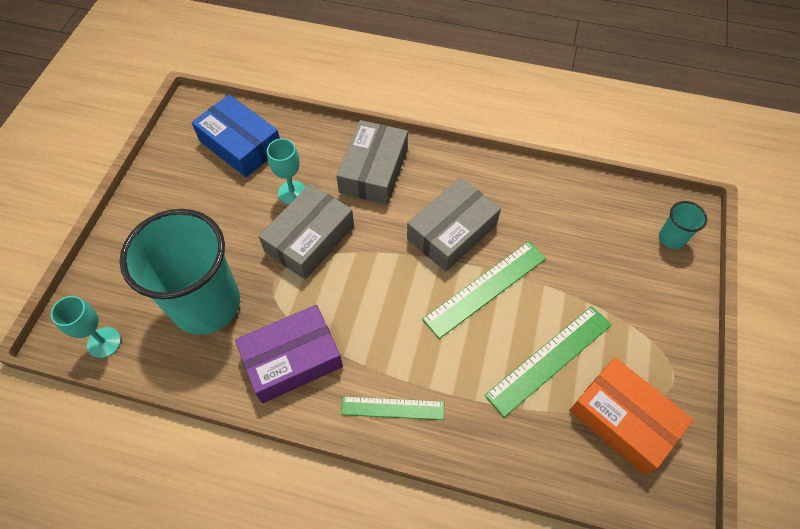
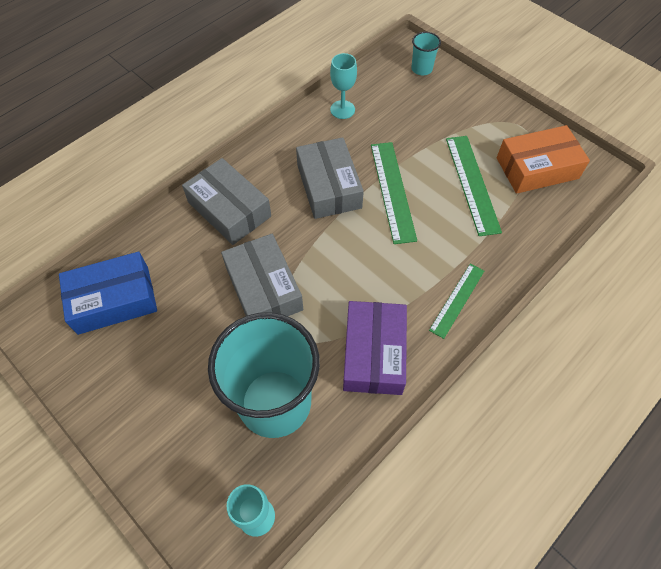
camera: 60 degrees left, 0 degrees up
(292, 193) = (204, 280): turquoise goblet -> turquoise goblet (342, 109)

